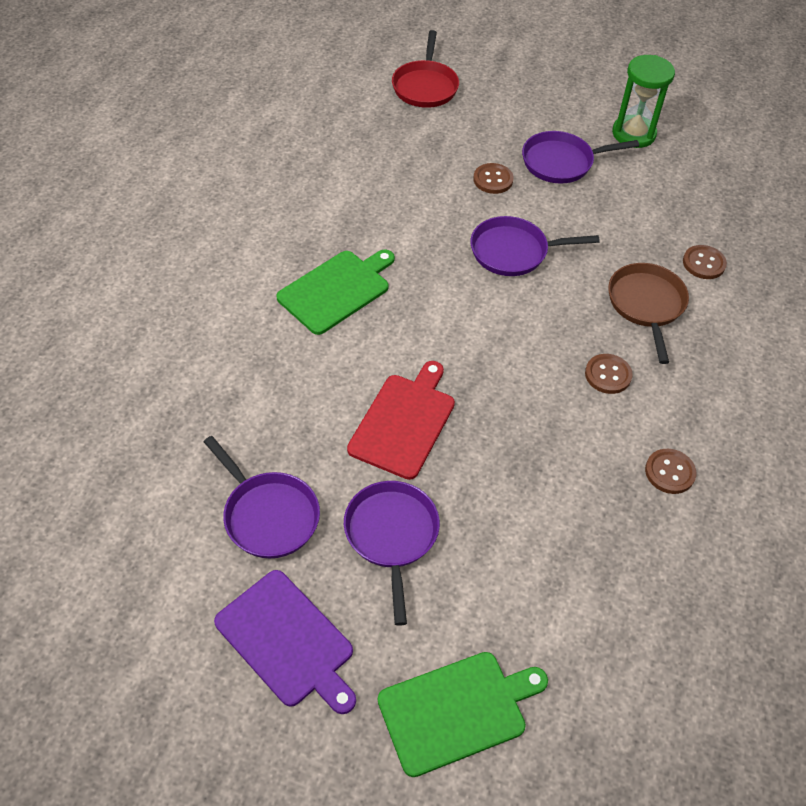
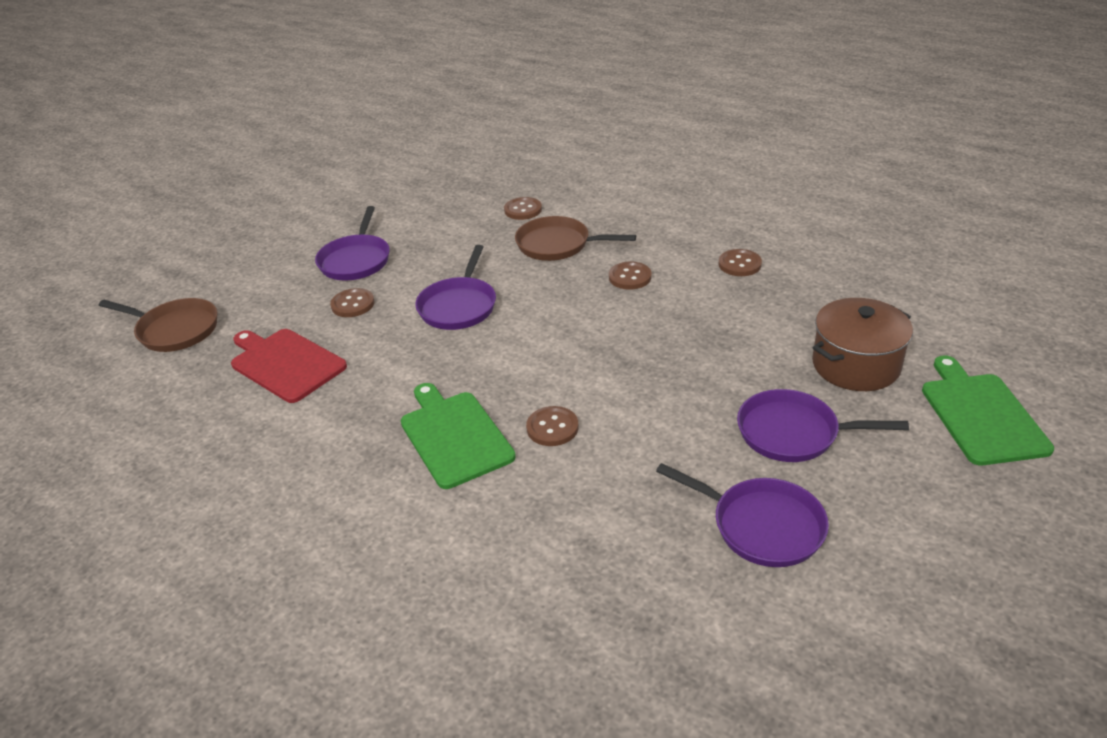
camera: 70 degrees left, 15 degrees down
(268, 515) = (761, 526): purple pan -> purple pan turned 60 degrees clockwise
(287, 641) = (920, 525): purple cutting board -> none
(360, 352) = (552, 428): none -> brown button
(404, 422) = (655, 407): red cutting board -> red cutting board (286, 363)
(425, 86) = (174, 330): red pan -> brown pan
(512, 590) = (856, 365): none -> brown pot
(633, 134) = (346, 216): green hourglass -> none

